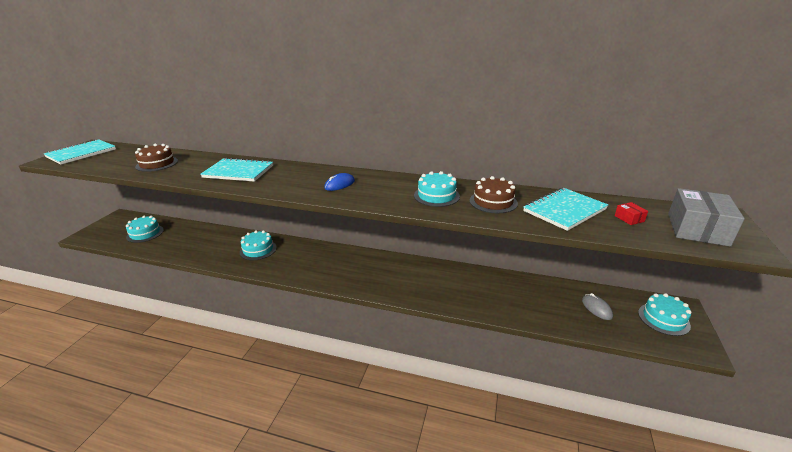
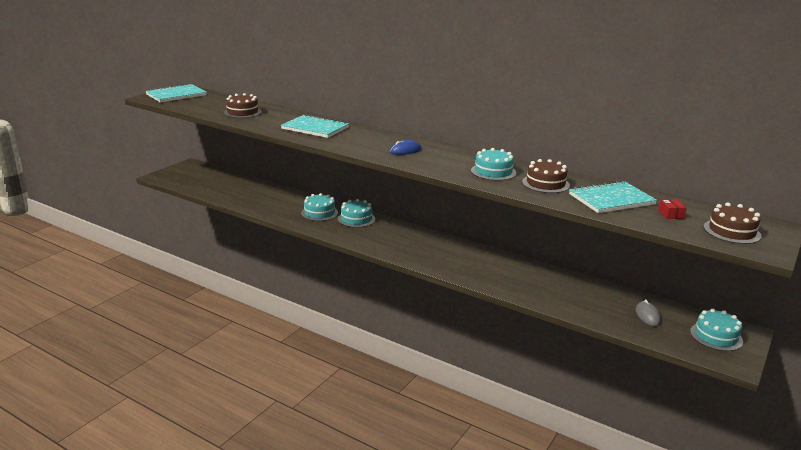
camera: 15 degrees right, 5 degrees down
(145, 233) = (214, 183): turquoise cake -> turquoise cake (356, 219)
(697, 229) = (732, 231): grey box -> brown cake

